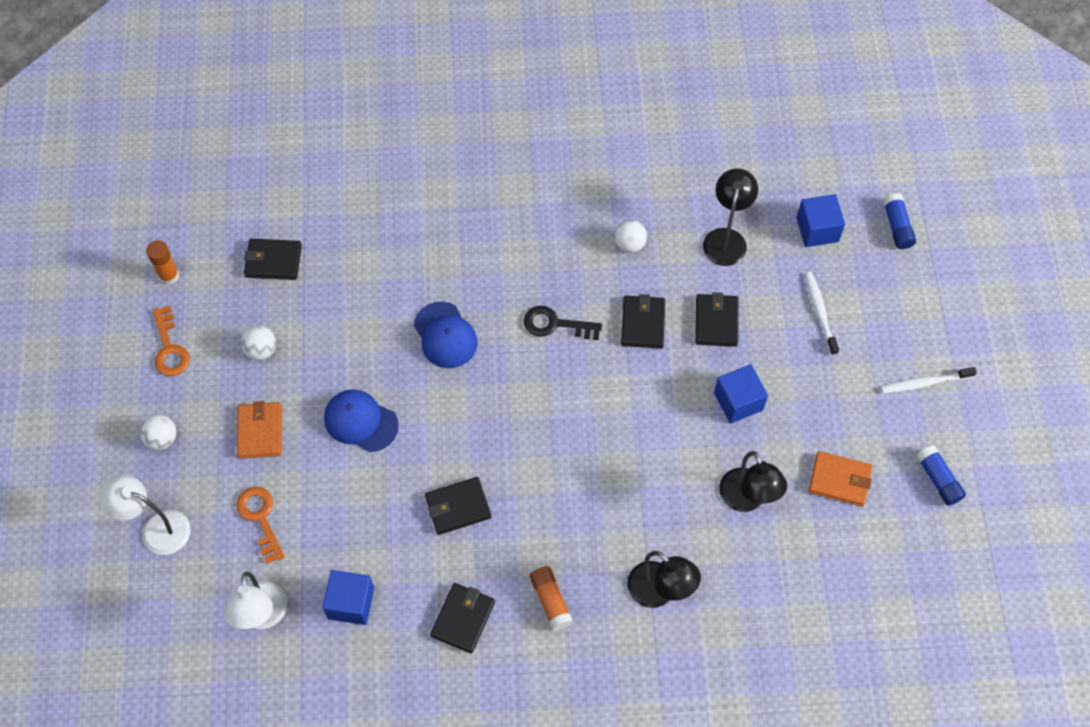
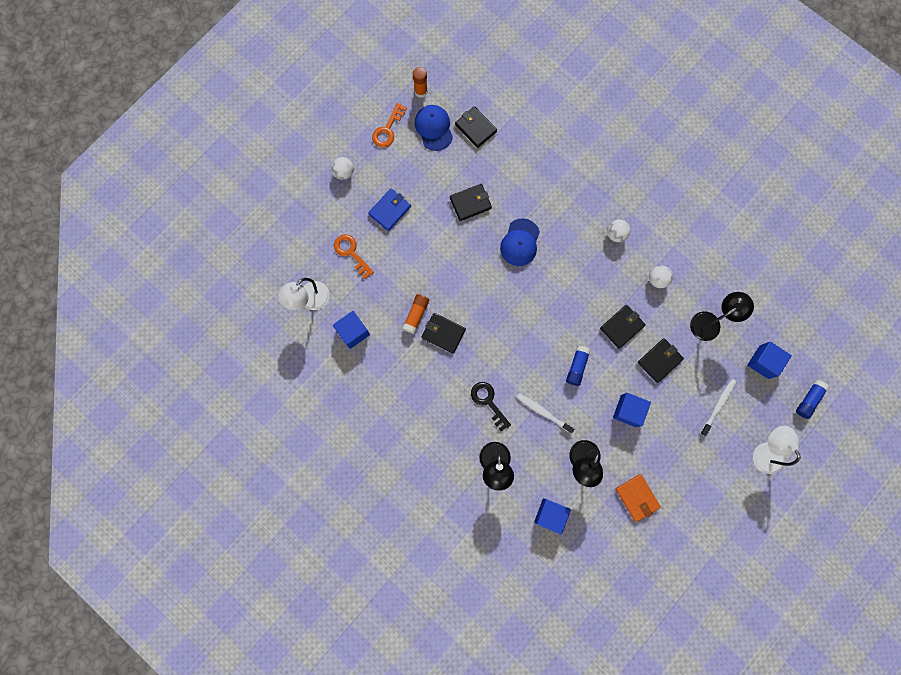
camera: 45 degrees right, 15 degrees up
(156, 528) = (302, 214): white lamp -> white lamp (764, 451)
(260, 432) = (390, 210): orange wallet -> blue wallet
(260, 518) = (351, 253): orange key -> orange key turned 60 degrees counterclockwise
(261, 350) = (428, 169): white ball -> white ball (616, 234)
(360, 421) = (439, 248): blue cap -> blue cap (434, 128)
(463, 619) = (394, 388): black wallet -> black wallet (470, 203)
(550, 601) = (441, 419): orange glue stick -> orange glue stick (416, 315)
(555, 324) = (578, 287): black key -> black key (488, 402)
(772, 586) = (550, 515): none -> blue cube
(924, 383) = (733, 492): white toothbrush -> white toothbrush (543, 412)
(938, 480) = (686, 546): blue glue stick -> blue glue stick (577, 367)

